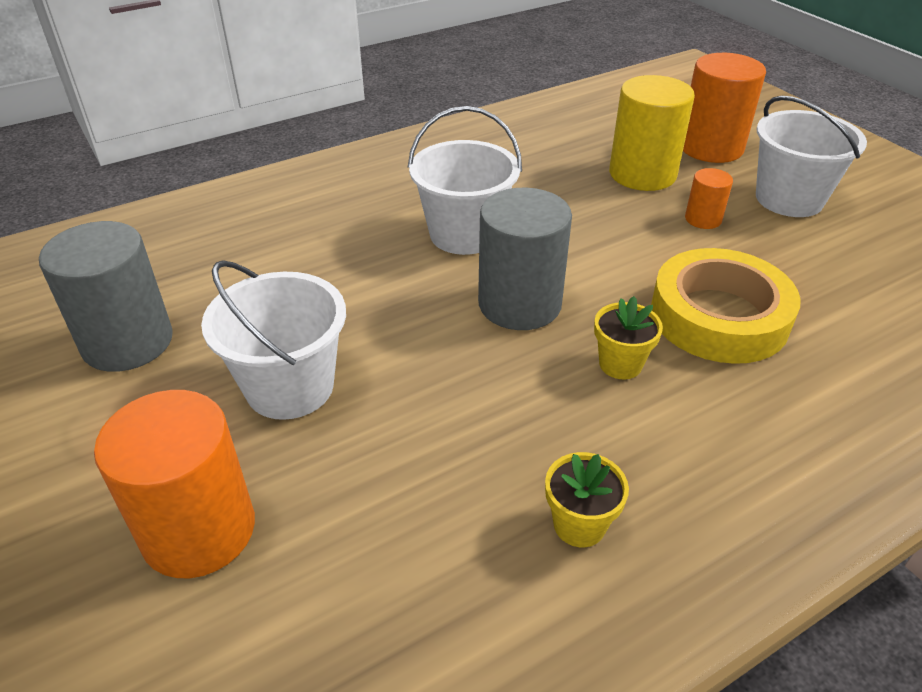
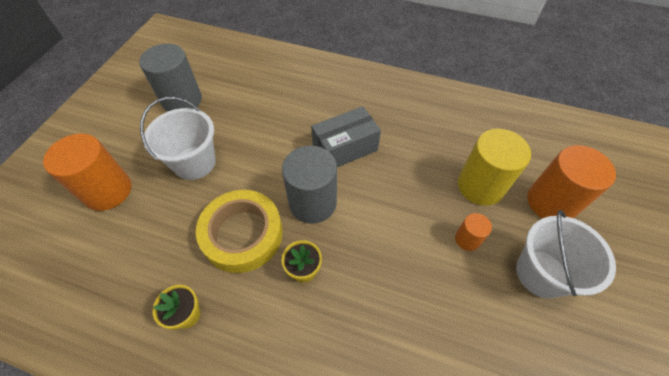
camera: 50 degrees right, 15 degrees up
(464, 234) = (345, 148): white bucket -> grey box
(719, 316) = (382, 295): yellow tape -> yellow tape (242, 234)

